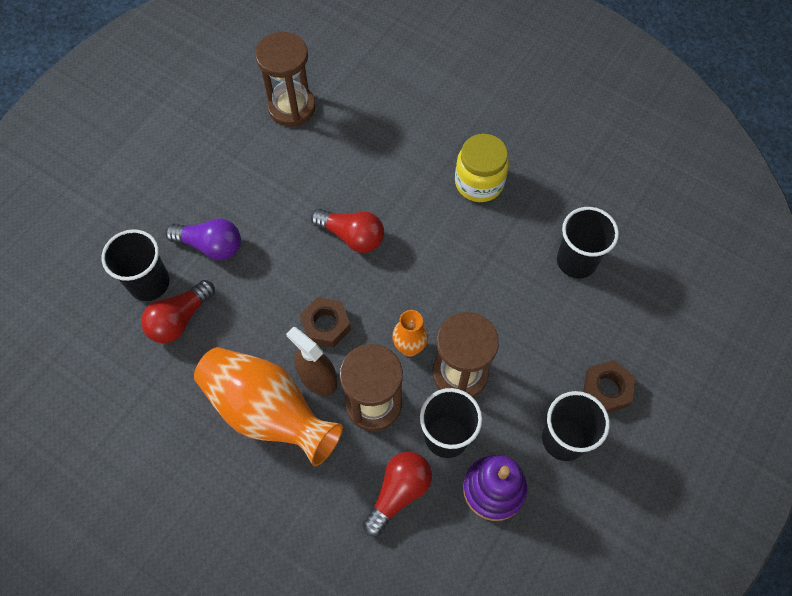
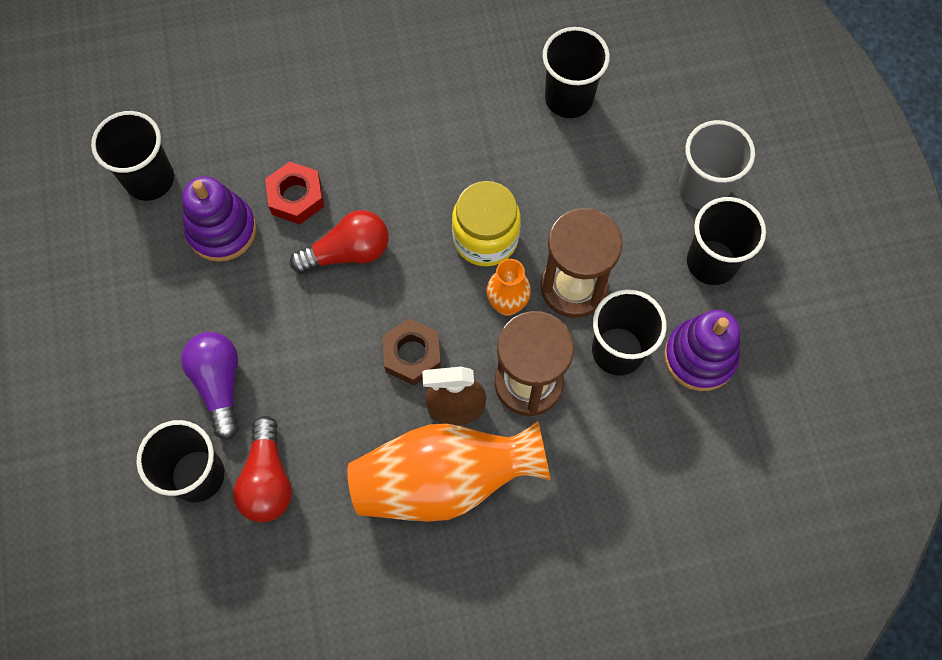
camera: 45 degrees left, 5 degrees up
(210, 246) = (219, 384): purple light bulb -> purple light bulb turned 75 degrees counterclockwise
(291, 107) = (150, 179): brown hourglass -> black cup
(299, 165) = (222, 230): none -> purple stacking toy
(357, 182) = (296, 197): none -> red nut
(398, 492) = (628, 436): red light bulb -> none
(479, 182) = (411, 99): yellow jar -> yellow jar (485, 238)
(606, 389) = (702, 188): brown nut -> grey cup

